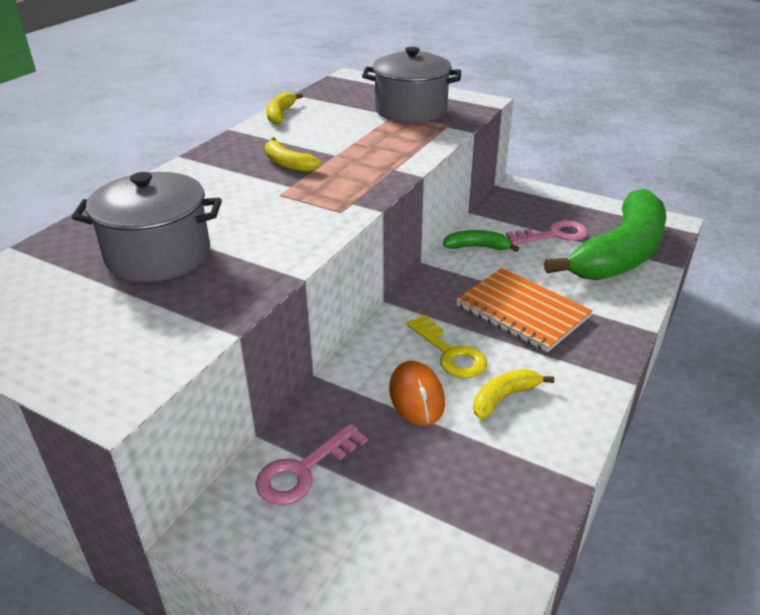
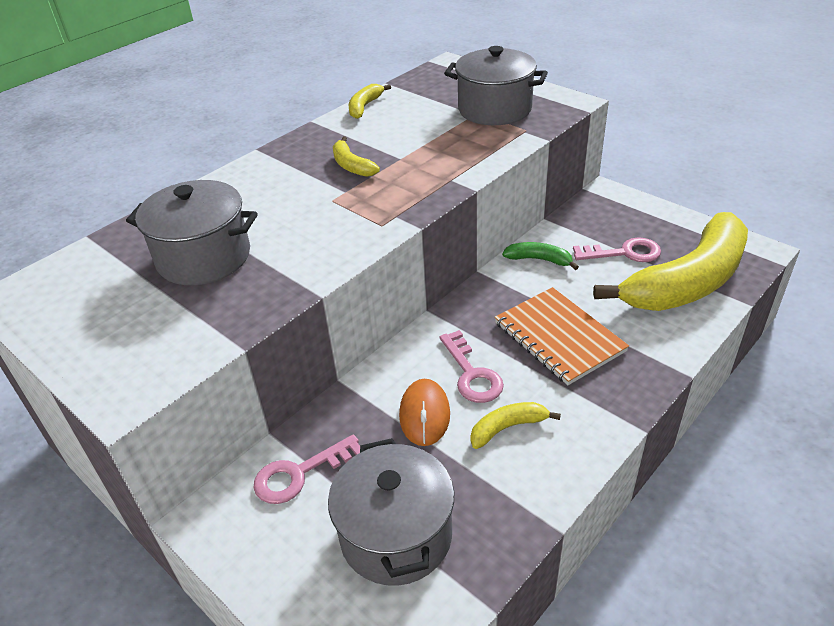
camera: 15 degrees right, 5 degrees up
(428, 515) = (396, 535): none -> grey pot
(450, 353) = (472, 374): yellow key -> pink key
(620, 253) = (687, 282): green banana -> yellow banana

